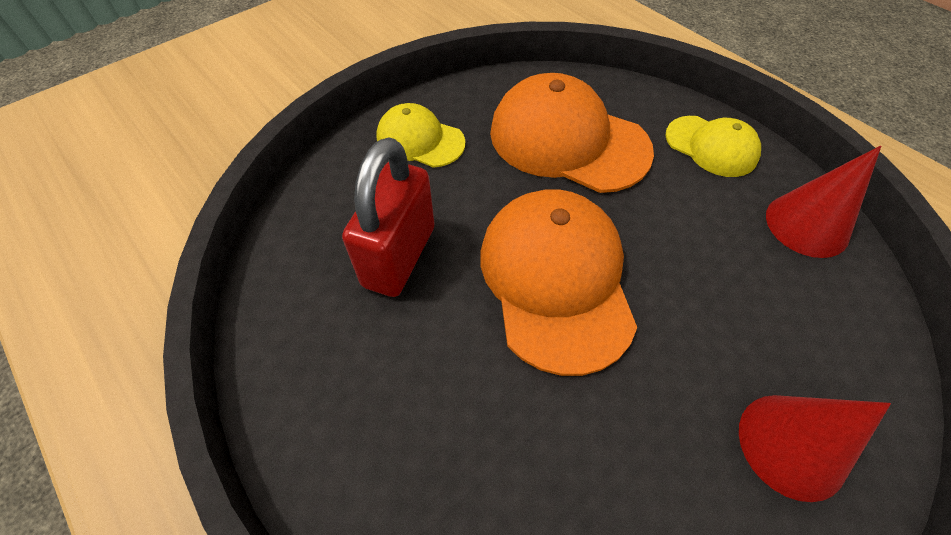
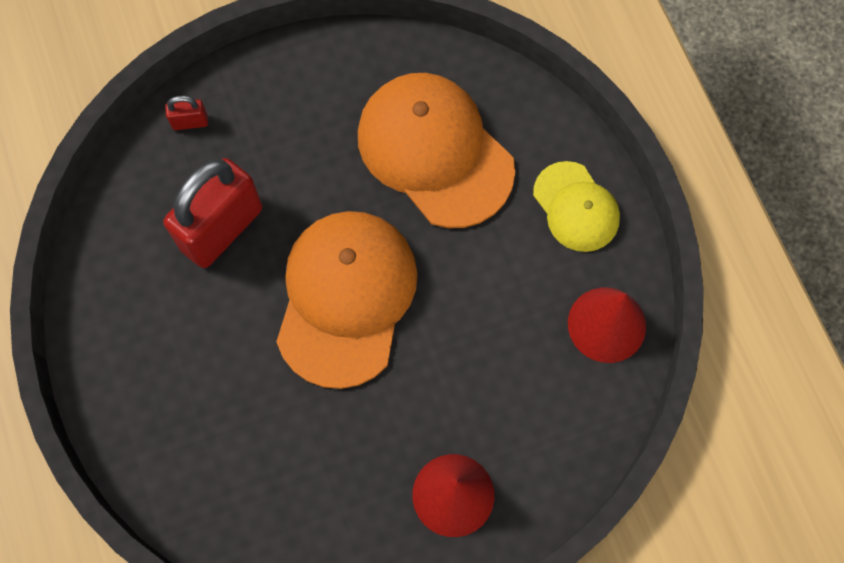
camera: 20 degrees right, 15 degrees up
(332, 178) = (190, 122): none -> red padlock
(420, 140) = (288, 102): yellow cap -> none

